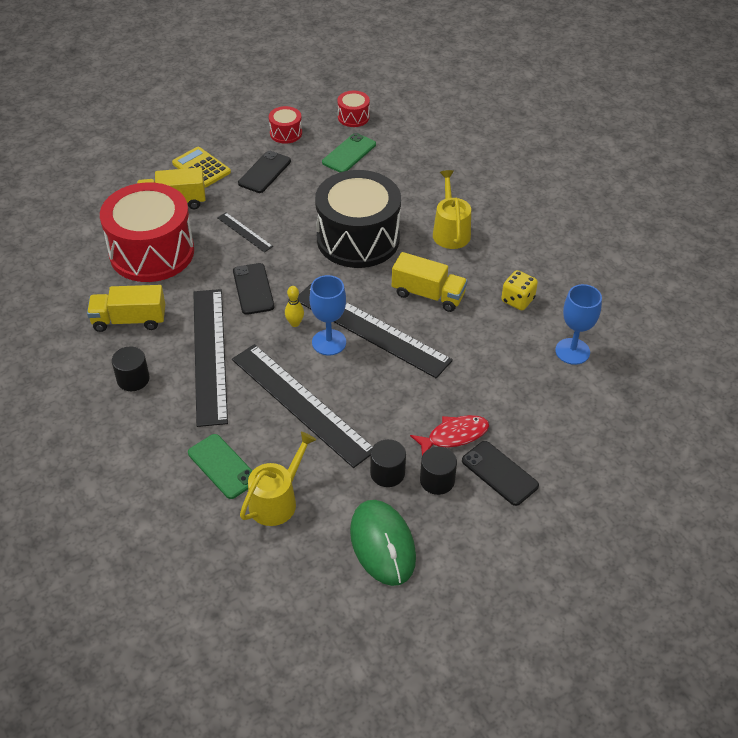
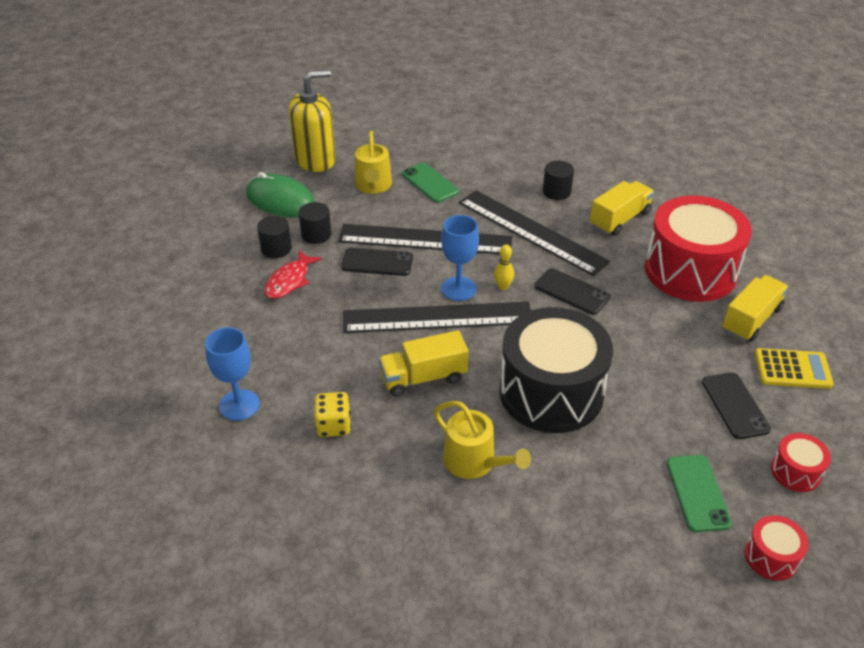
camera: 140 degrees right, 5 degrees down
(222, 466) = (429, 183): green phone -> green phone turned 45 degrees clockwise
(244, 232) = (653, 333): black ruler -> none
(295, 584) = (315, 160): none -> yellow soap dispenser
(499, 473) = (232, 276): black phone -> black phone (377, 262)

